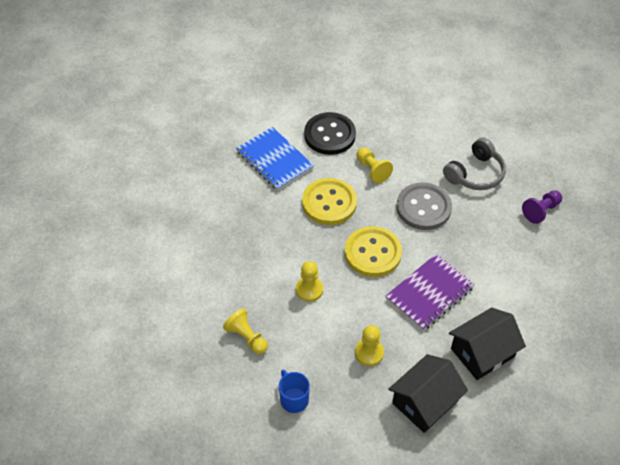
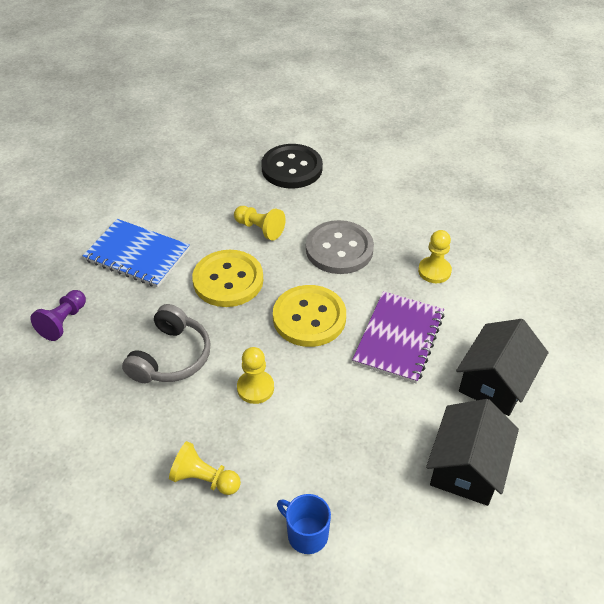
camera: 25 degrees left, 5 degrees down
(329, 135) = (191, 208): black button -> black button (292, 168)
(369, 353) = (368, 435): yellow pawn -> yellow pawn (434, 271)
(475, 174) = (374, 197): grey headphones -> grey headphones (171, 357)
(541, 211) = (464, 211): purple pawn -> purple pawn (63, 322)

